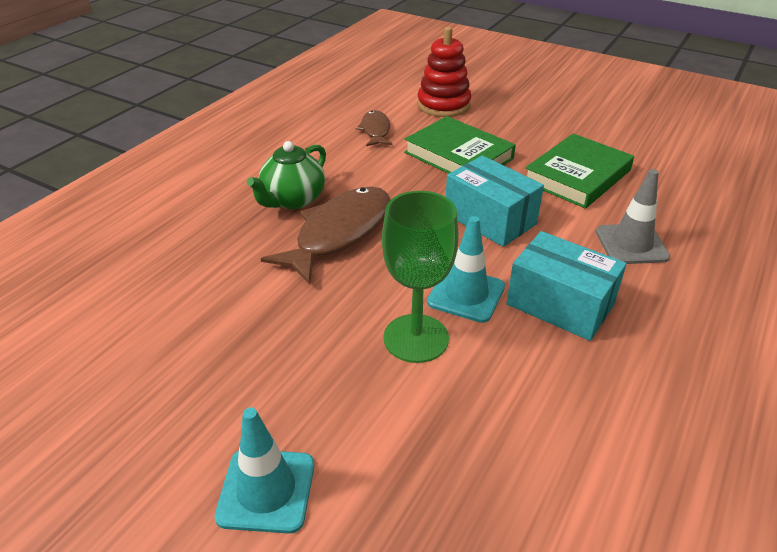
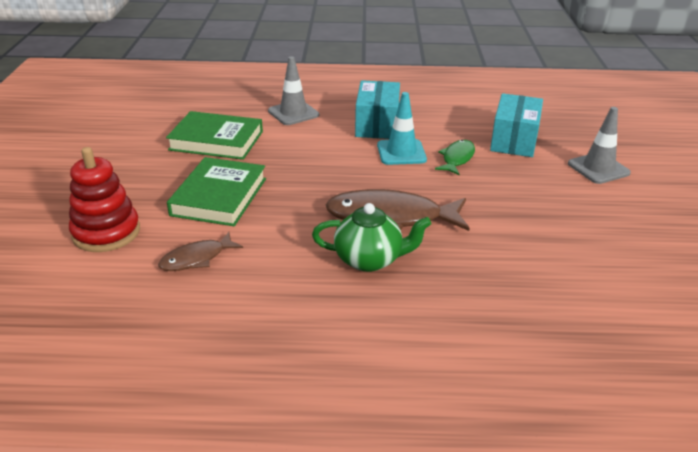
camera: 120 degrees left, 5 degrees down
(266, 490) = (598, 168): turquoise traffic cone -> grey traffic cone
(416, 338) = (457, 158): green goblet -> green fish
(490, 219) = (309, 162): turquoise box -> turquoise box (514, 140)

